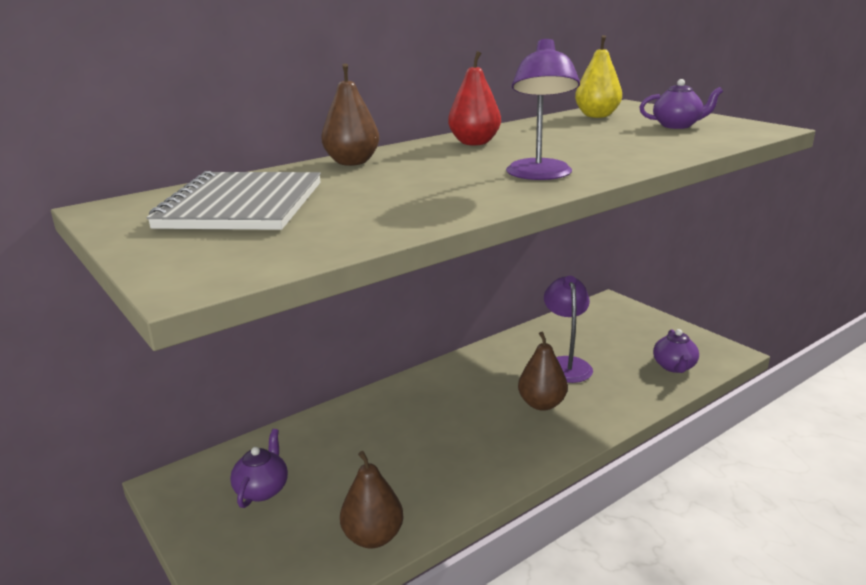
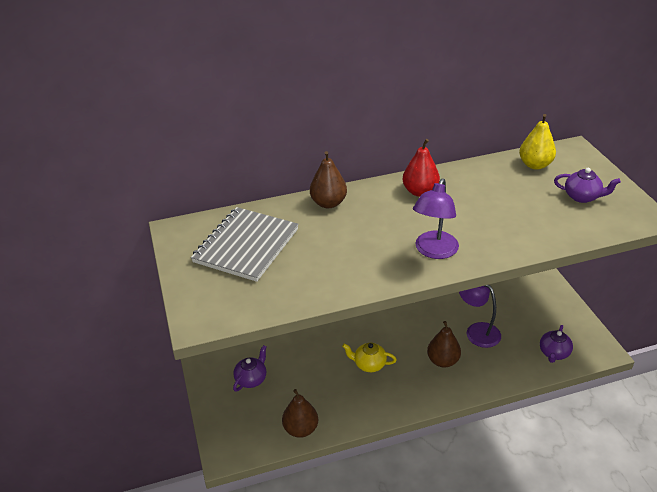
camera: 20 degrees right, 15 degrees up
(441, 430) = (369, 364): none -> yellow teapot
(566, 364) = (477, 331): purple lamp -> purple lamp turned 60 degrees counterclockwise

